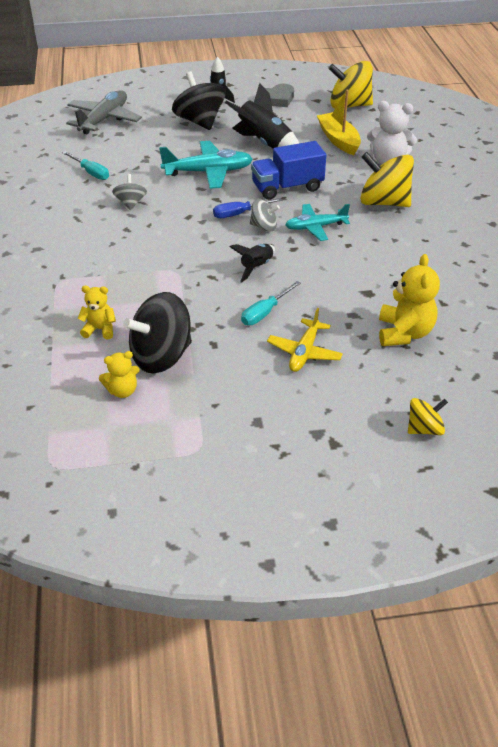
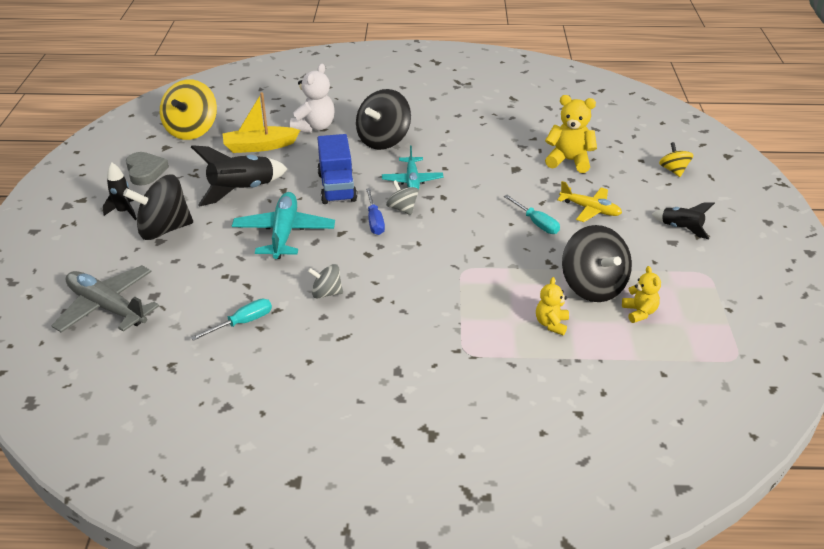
camera: 80 degrees left, 5 degrees down
(256, 267) = (468, 220): black rocket -> black rocket (680, 228)
(264, 227) = (402, 209): grey spinning top -> grey spinning top turned 60 degrees counterclockwise
(383, 202) = (383, 140): yellow spinning top -> black spinning top

